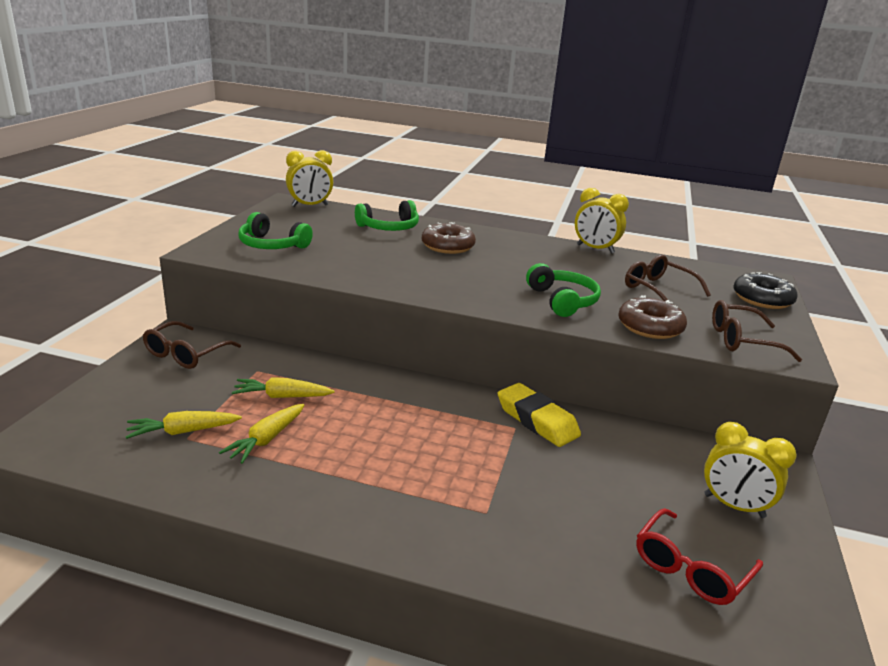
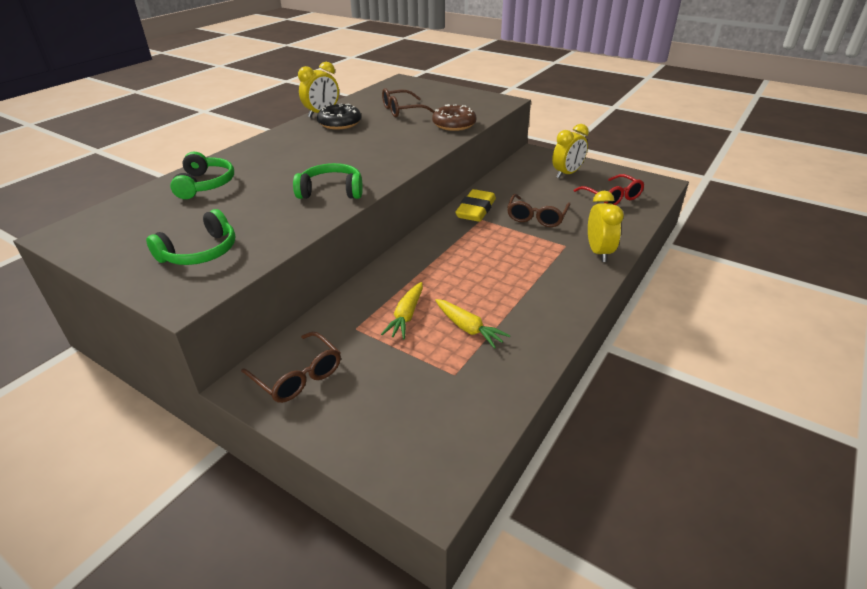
camera: 70 degrees left, 10 degrees up
(183, 431) = (444, 376): yellow carrot -> none
(310, 206) = (93, 221): yellow clock -> yellow clock (598, 252)
(447, 246) = (274, 164): brown donut -> none
(537, 420) = (475, 210): yellow eraser -> yellow eraser turned 45 degrees counterclockwise
(562, 301) = (405, 141): green headphones -> green headphones (331, 191)
(742, 340) = (479, 106): brown glasses -> brown glasses (536, 217)
(762, 299) = (429, 88): black donut -> black donut (340, 123)

